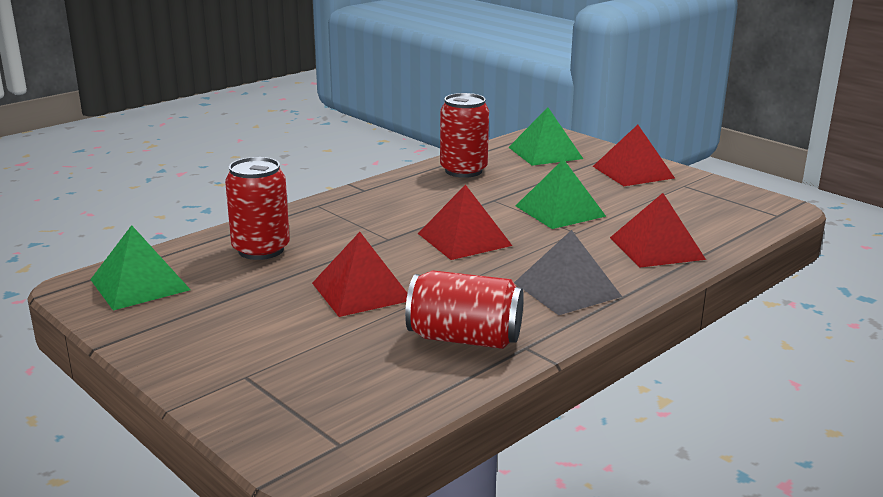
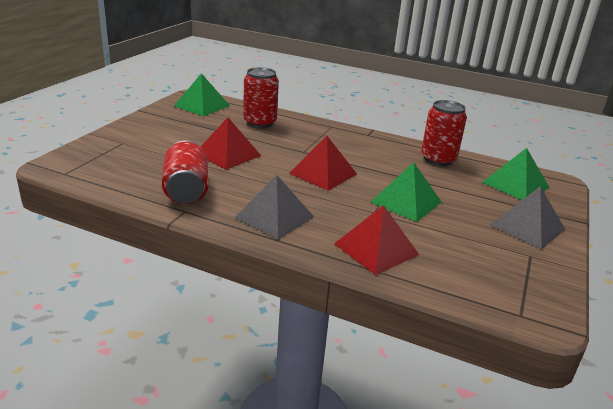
camera: 65 degrees right, 5 degrees up
(633, 172) = (527, 227): red pyramid -> grey pyramid

